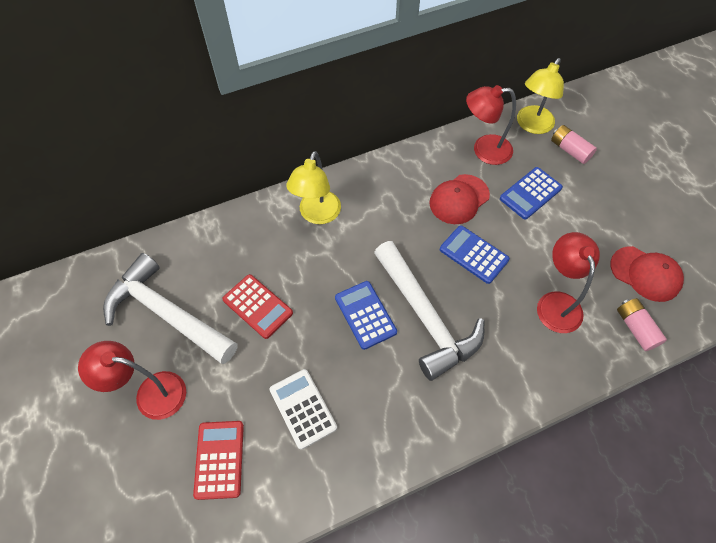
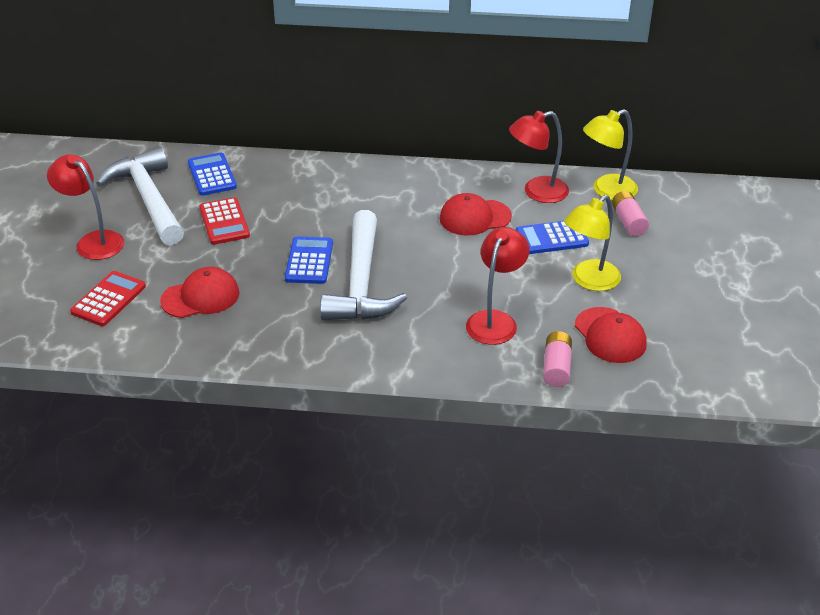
camera: 30 degrees right, 20 degrees down
(303, 408) = (200, 297): white calculator -> red cap
(317, 215) = (331, 182): yellow lamp -> yellow lamp (589, 281)
(474, 254) = (449, 259): blue calculator -> blue calculator (212, 175)
(484, 150) = (537, 192): red lamp -> red lamp turned 45 degrees counterclockwise

